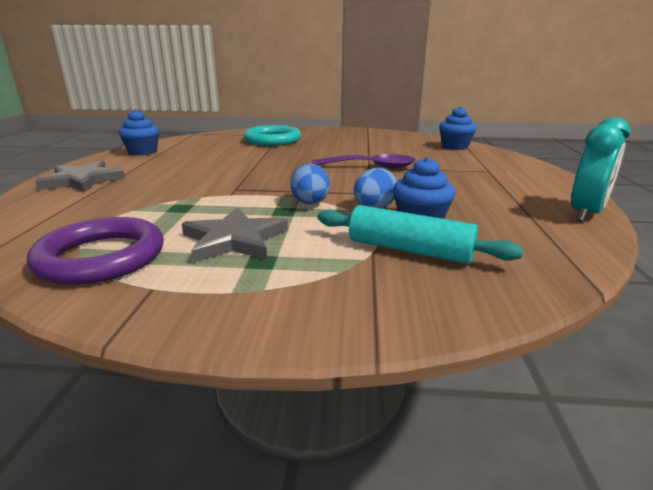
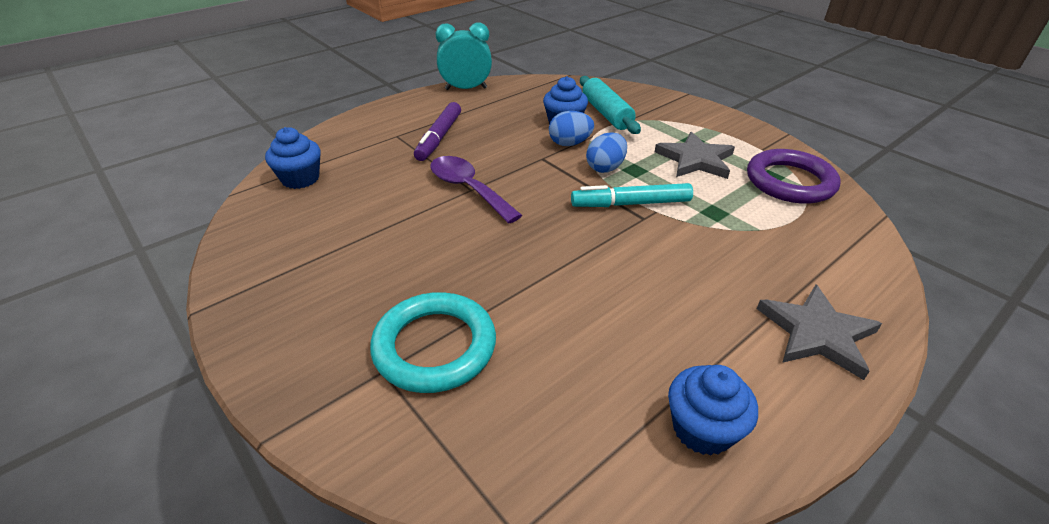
camera: 135 degrees left, 15 degrees up
(255, 192) = (630, 203): none -> turquoise marker
(464, 178) = (439, 138): none -> purple marker

